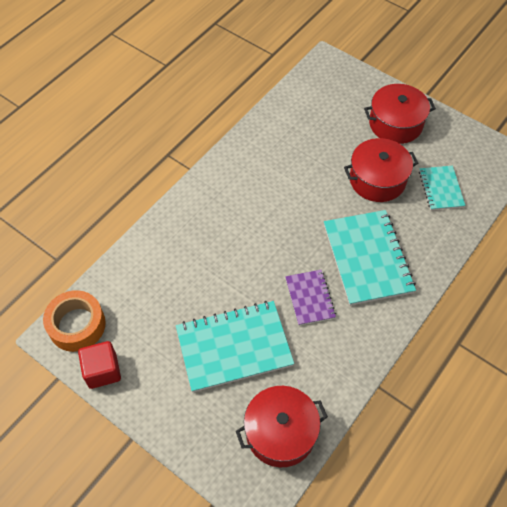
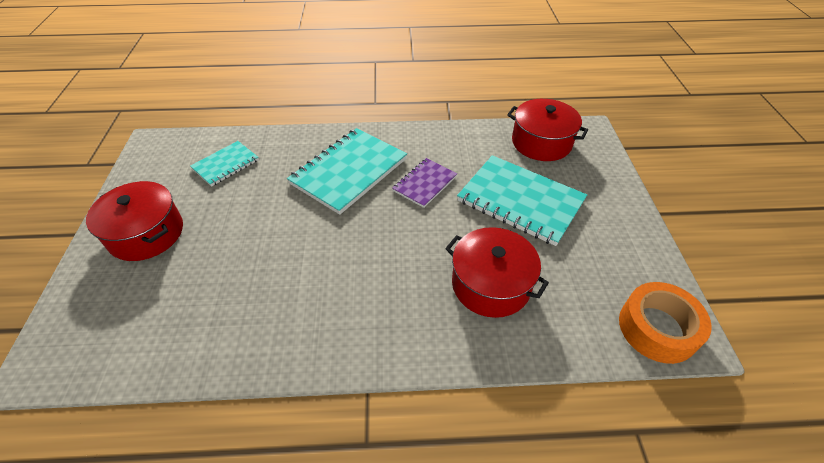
camera: 130 degrees left, 10 degrees down
(102, 371) = (654, 270): red cube -> none
(377, 179) = (246, 208): red pot -> red pot (491, 284)

